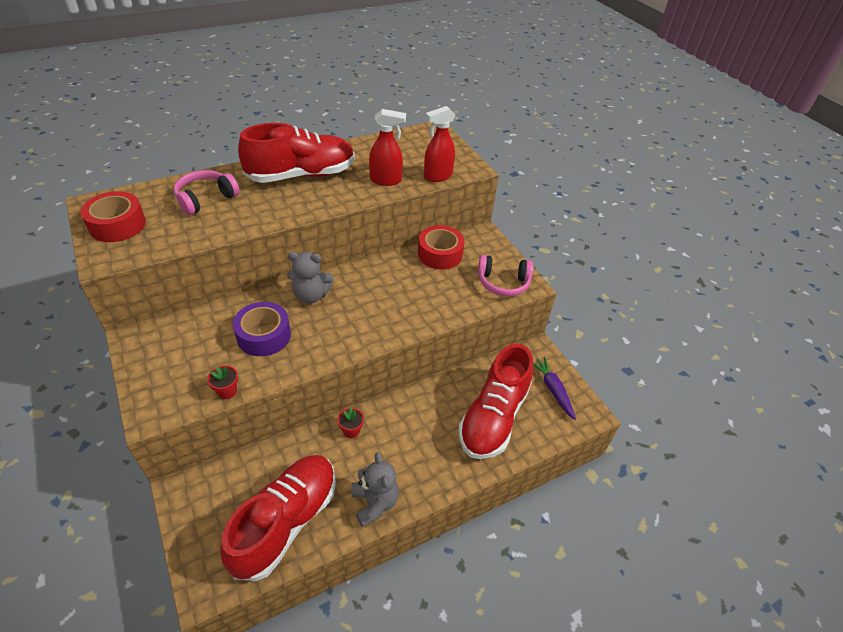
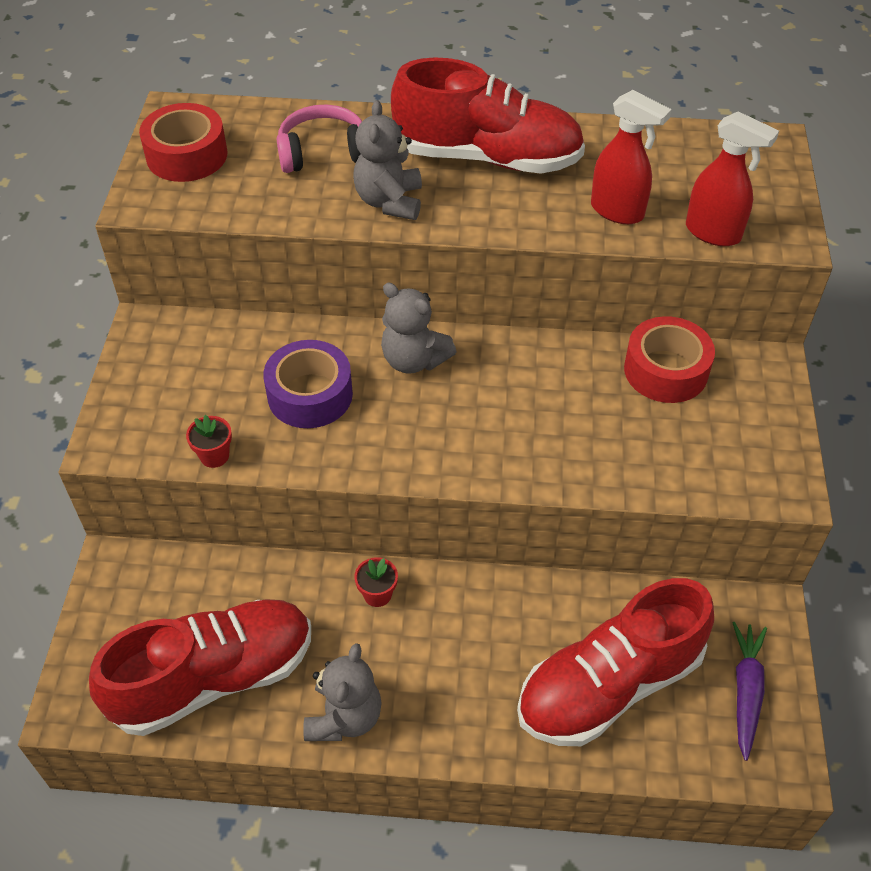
camera: 35 degrees right, 5 degrees up
(262, 212) = (389, 201): none -> grey teddy bear
(437, 176) = (713, 233): red spray bottle -> red spray bottle turned 150 degrees counterclockwise
(503, 283) = (743, 466): pink headphones -> none

